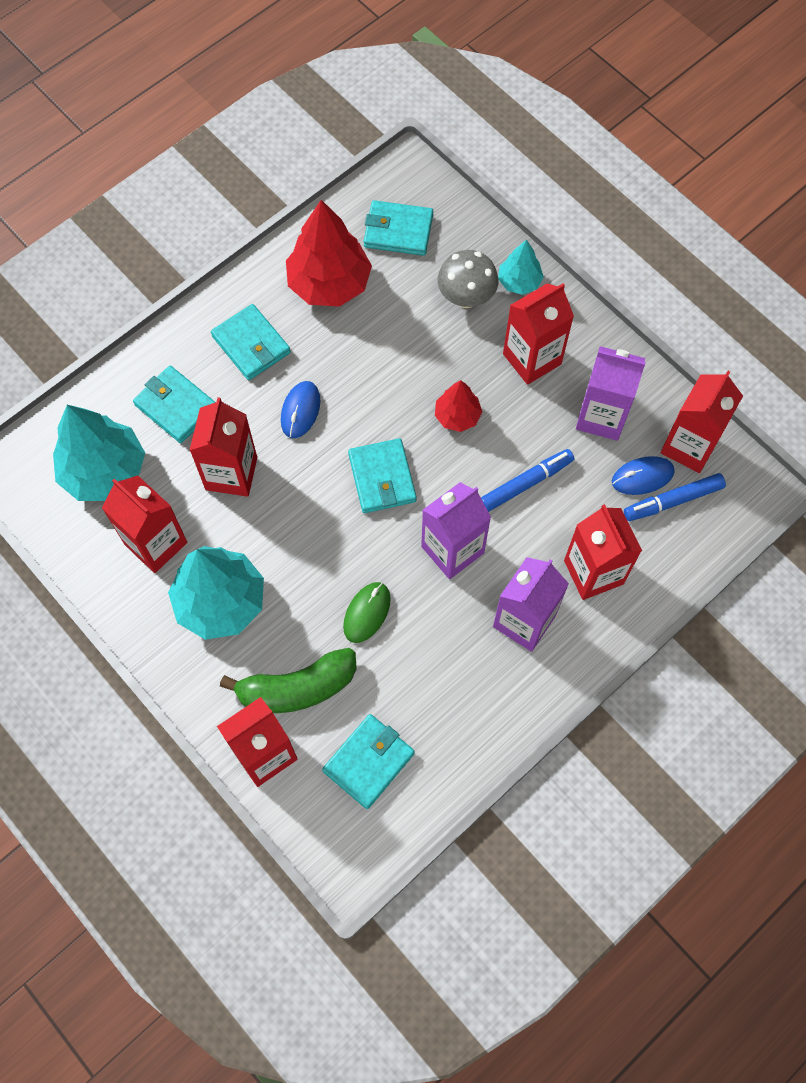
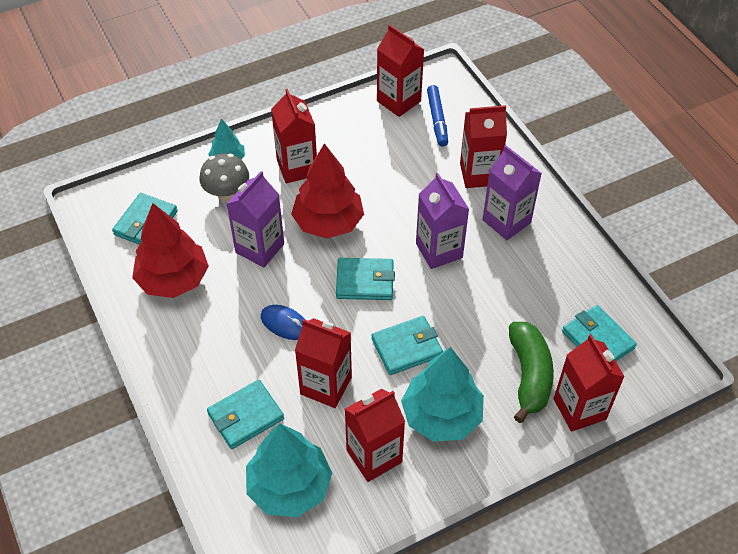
camera: 75 degrees left, 15 degrees down
(251, 344) = (208, 347): turquoise wallet -> turquoise wallet (407, 347)
(367, 613) = (476, 316): green mouse -> none
(457, 416) = (328, 222): red tree -> red tree, size x1.88
(526, 483) = (398, 195): blue marker -> none
(601, 416) = (359, 140): purple carton -> purple carton (260, 248)
(642, 477) = (414, 131): blue mouse -> none

